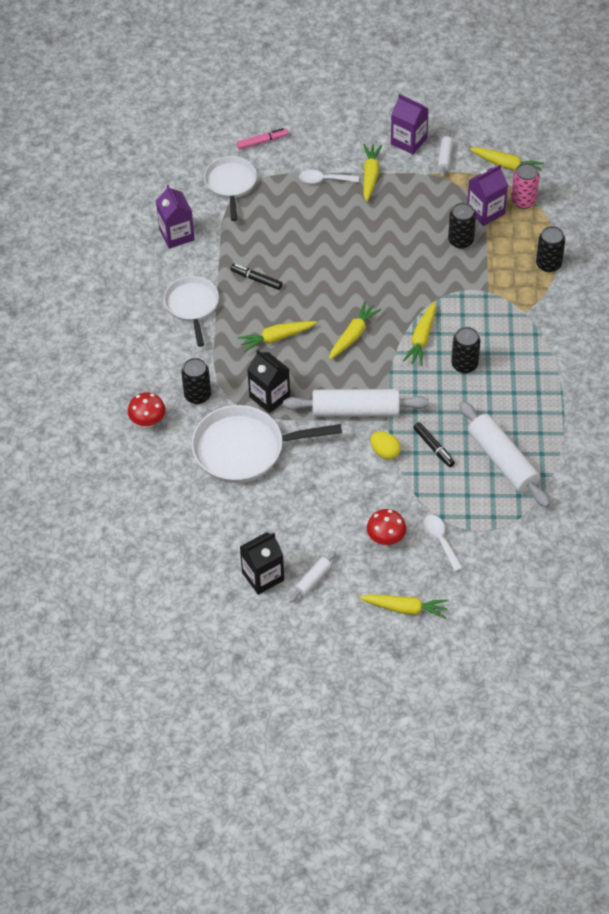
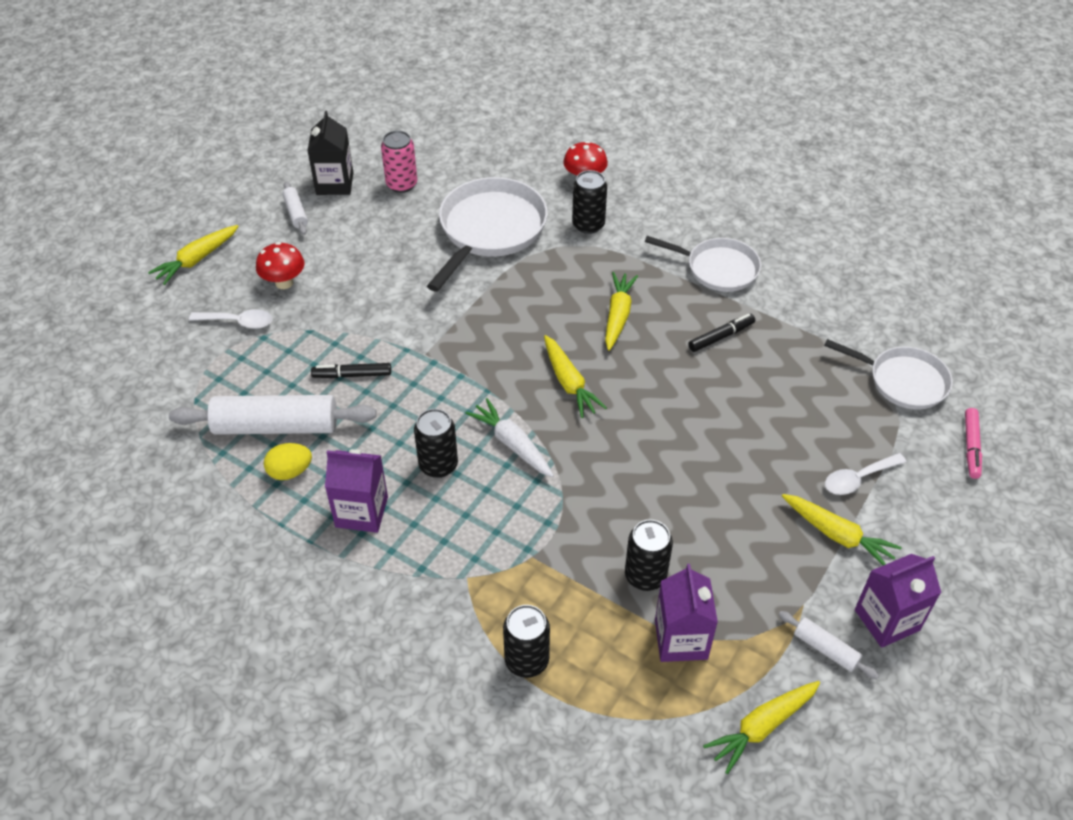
camera: 120 degrees right, 5 degrees down
(176, 235) = (841, 299): purple carton -> purple carton (361, 512)
(269, 396) = (540, 276): black carton -> none
(324, 180) = (858, 479): white spoon -> white spoon turned 150 degrees counterclockwise
(355, 410) = (461, 334): white rolling pin -> none
(385, 452) = (385, 332): yellow egg -> yellow egg (290, 471)
(421, 338) = (512, 444): yellow carrot -> white carrot
(523, 201) = (671, 704): pink can -> pink can (401, 184)

